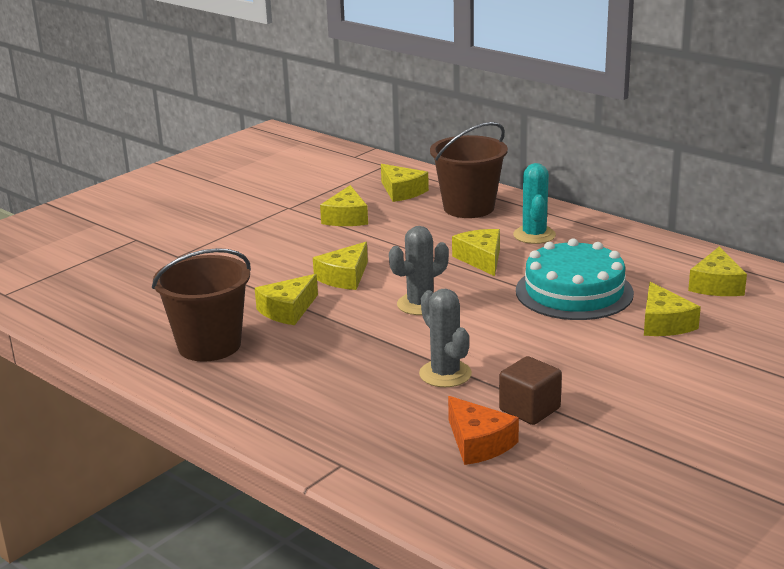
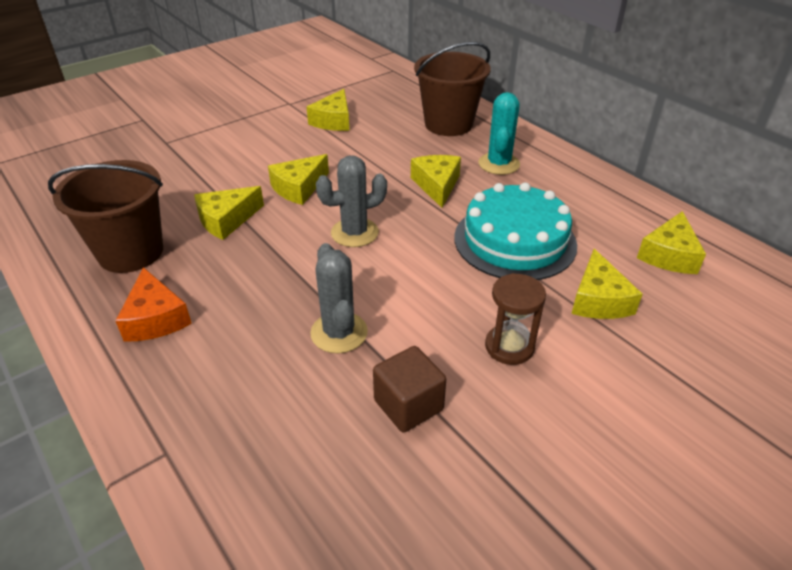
camera: 10 degrees right, 15 degrees up
(402, 191) = (395, 99): yellow cheese -> none
(478, 443) = (330, 449): orange cheese -> orange cheese (155, 318)
(598, 363) = (509, 347): none -> brown hourglass

